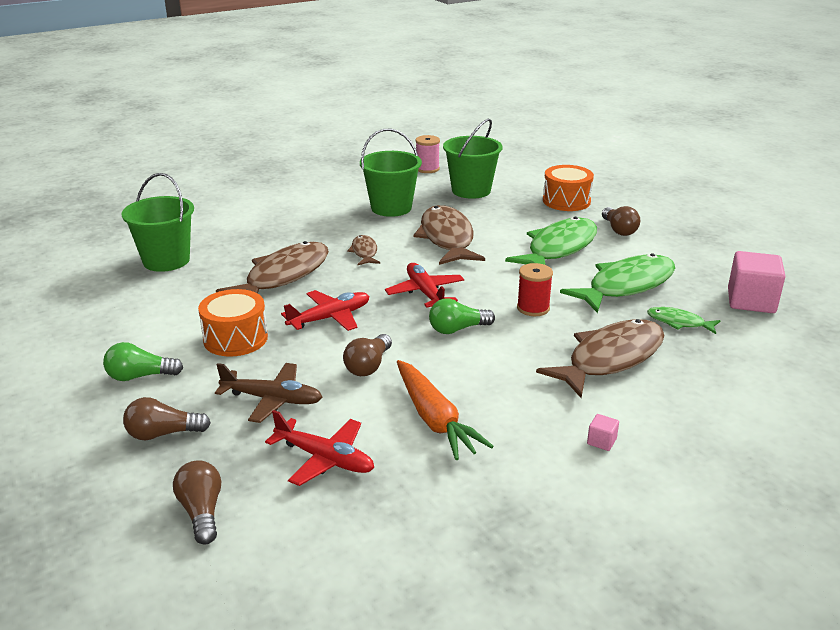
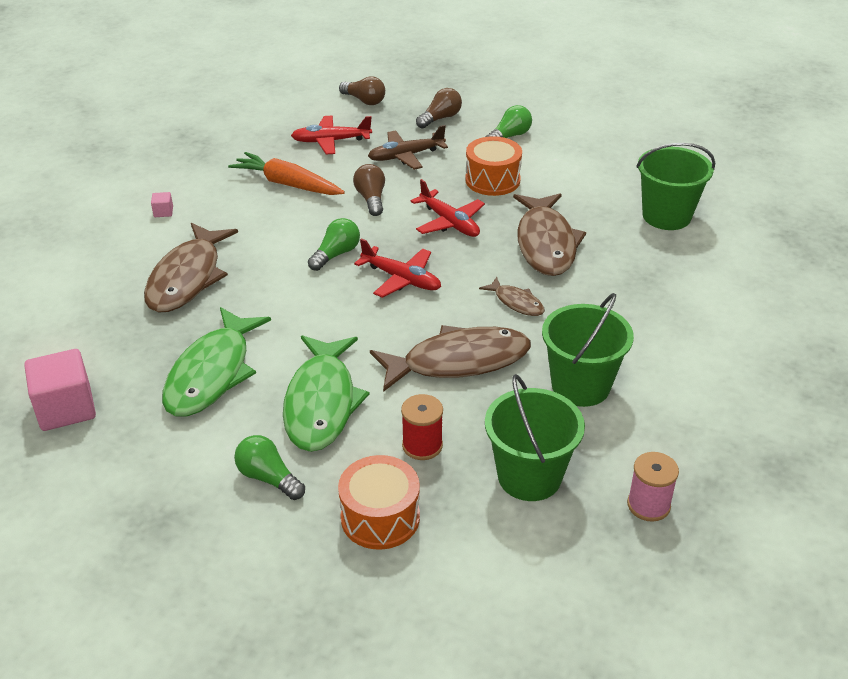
camera: 145 degrees right, 10 degrees up
(330, 318) = (449, 222): red plane -> red plane turned 60 degrees counterclockwise
(447, 238) = (458, 361): brown fish -> brown fish turned 60 degrees counterclockwise
(533, 308) = (288, 303): red spool -> red spool (422, 445)
(619, 230) = (268, 478): brown light bulb -> green light bulb
(679, 322) = (138, 344): green fish -> none

